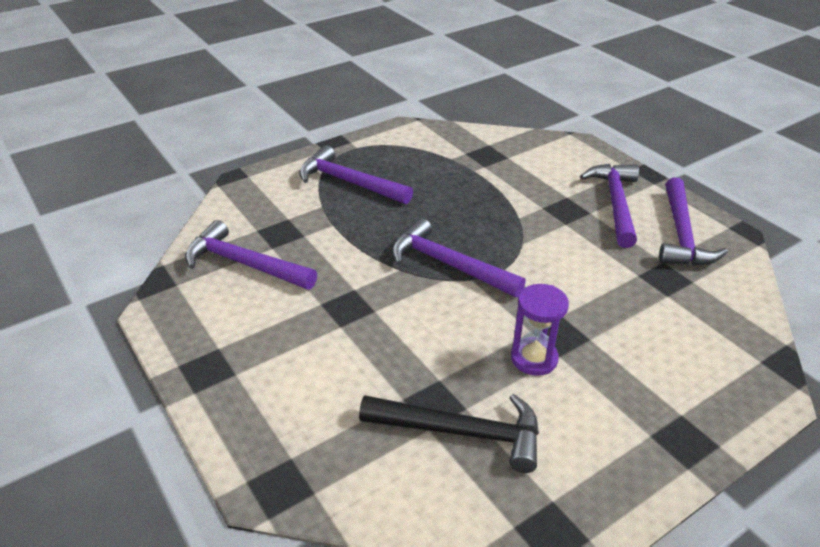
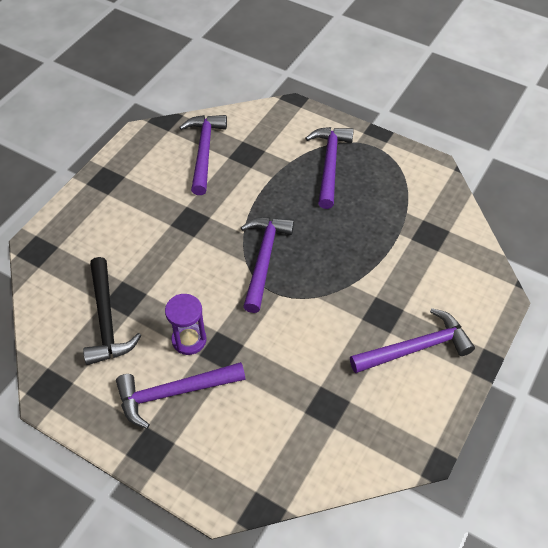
camera: 65 degrees right, 15 degrees up
(681, 234) = (398, 408): purple hammer -> purple hammer (173, 393)

